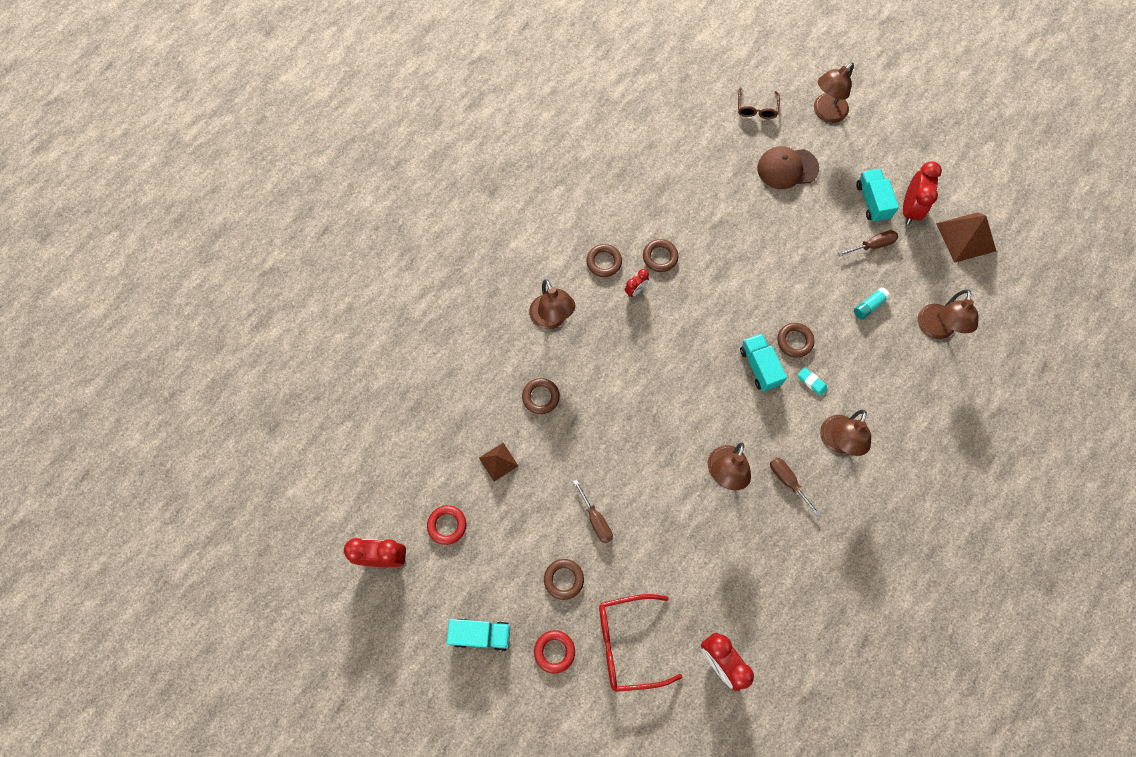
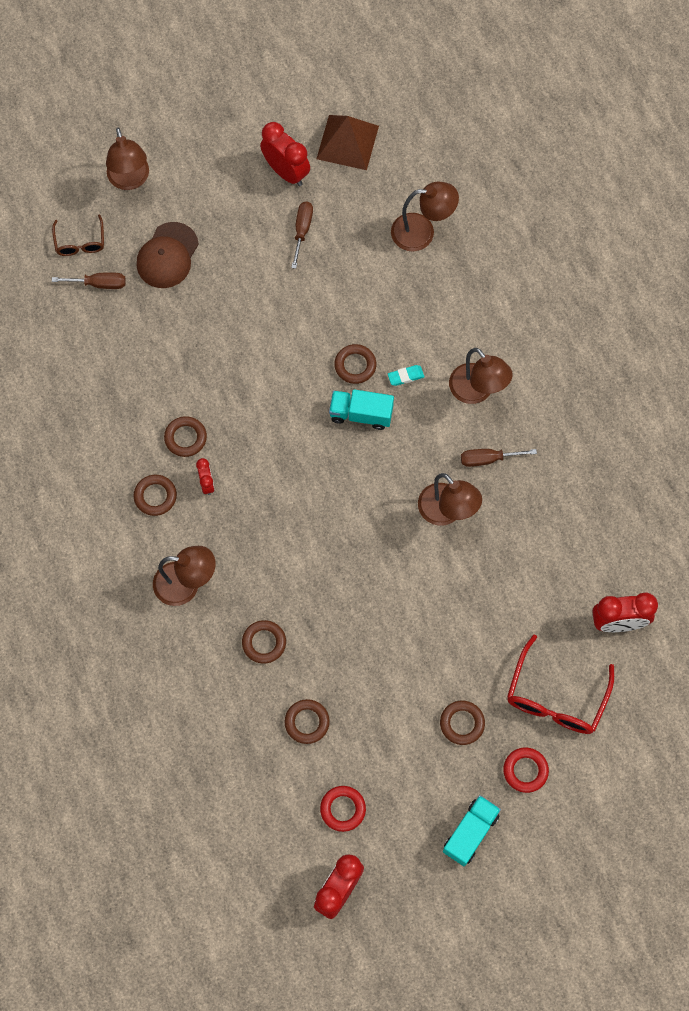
camera: 60 degrees left, 0 degrees up
(498, 461) = (307, 722): brown pyramid -> brown ring
(595, 519) = (421, 660): brown screwdriver -> brown screwdriver (99, 284)
(756, 109) = (80, 242): brown glasses -> brown glasses turned 45 degrees clockwise
(869, 306) = (362, 275): turquoise glue stick -> none
(872, 201) = (256, 200): turquoise truck -> none
(935, 329) = (422, 232): brown lamp -> brown lamp turned 45 degrees counterclockwise

